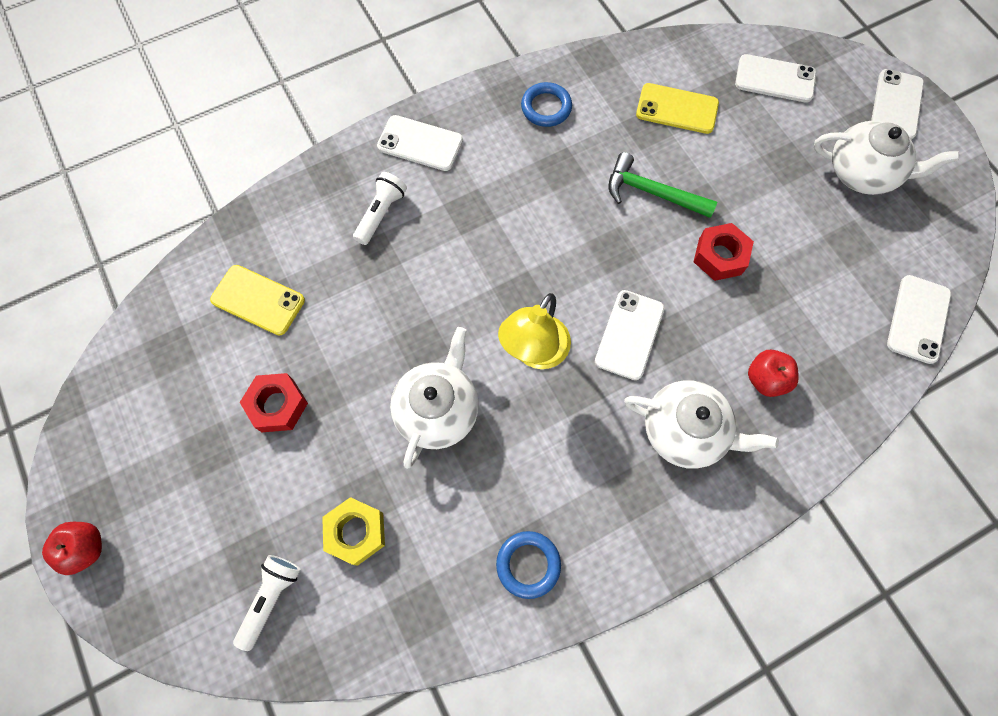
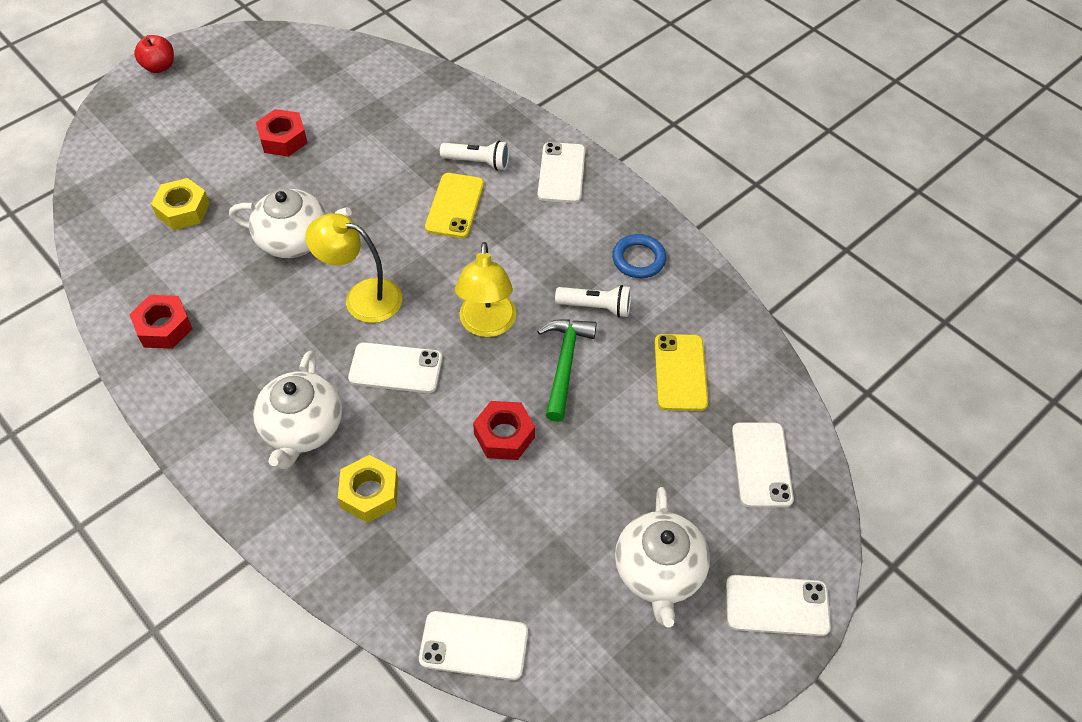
camera: 75 degrees right, 15 degrees down
(258, 300) = (374, 105): yellow phone -> yellow phone (455, 206)
(271, 598) = (128, 173): white flashlight -> white flashlight (596, 307)
(528, 564) = (164, 327): blue ring -> red nut
(594, 246) = (487, 325): none -> yellow lamp
(765, 379) = (369, 493): red apple -> yellow nut

